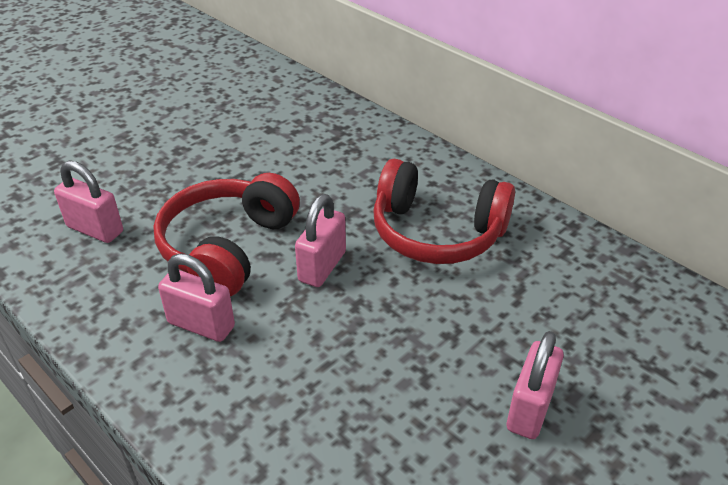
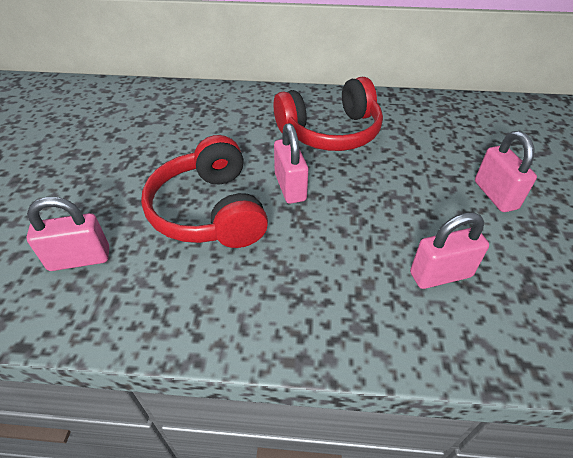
camera: 40 degrees left, 5 degrees up
(201, 325) = (258, 271): pink padlock -> pink padlock (440, 275)

